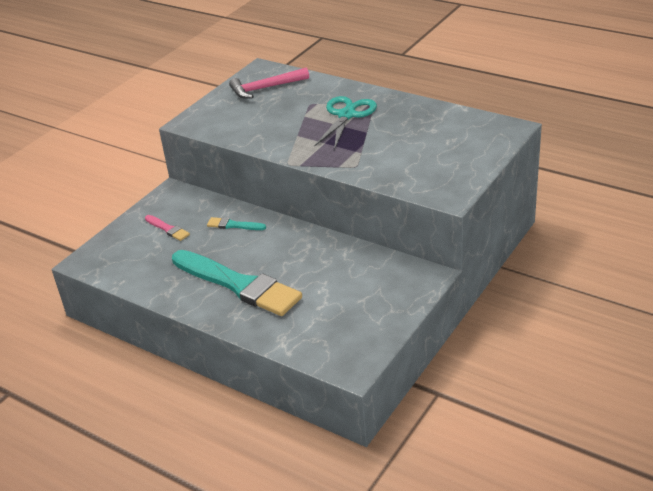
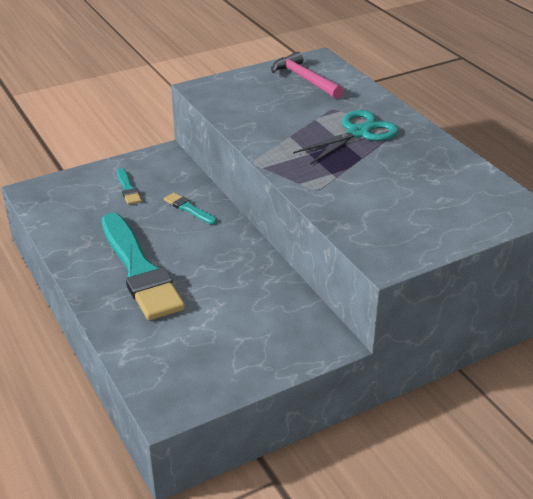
camera: 25 degrees right, 0 degrees up
(168, 229) = (128, 189): pink brush -> turquoise brush
(265, 88) = (304, 79): pink hammer -> pink hammer turned 45 degrees clockwise

